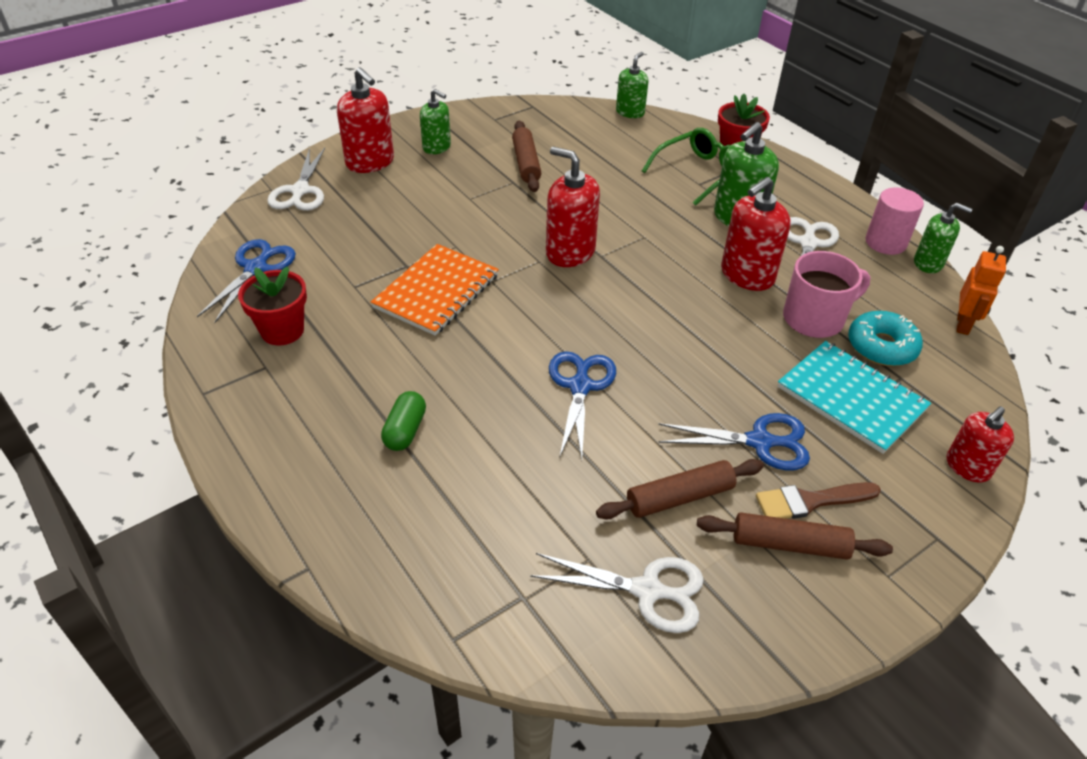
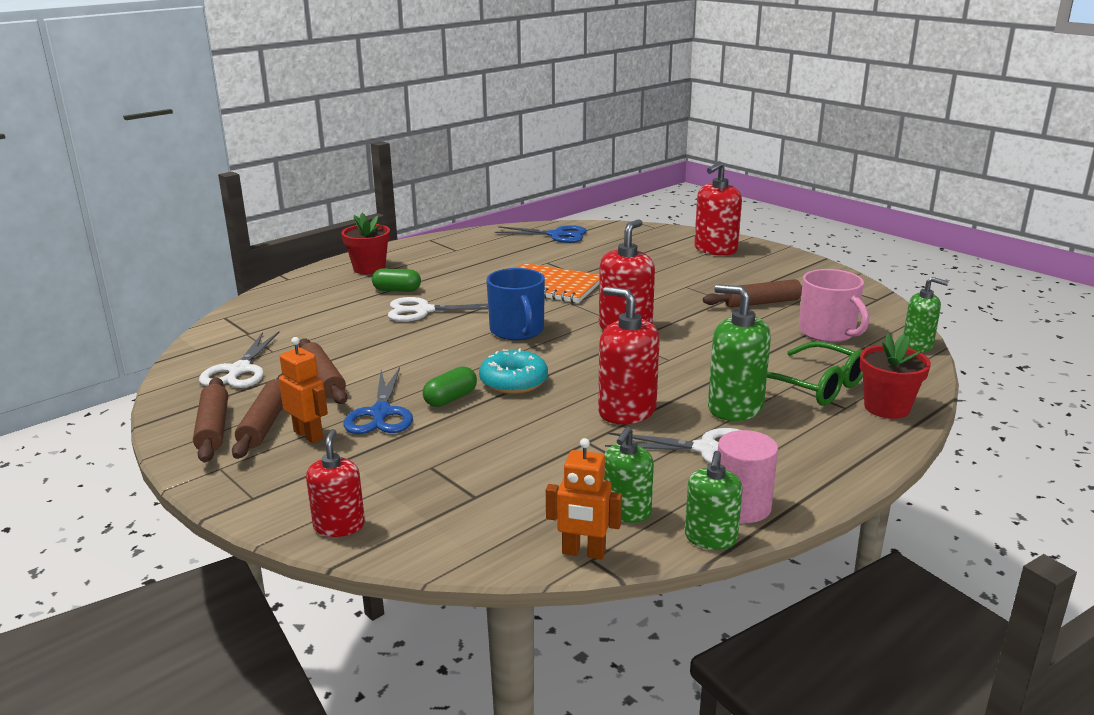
camera: 85 degrees right, 20 degrees down
(282, 331) = (492, 249): red flower pot -> red flower pot (369, 268)
(300, 191) = (658, 235): white scissors -> white scissors (423, 311)
(437, 147) = (759, 268): green soap dispenser -> green soap dispenser (626, 511)
(563, 327) = (517, 331): none -> blue mug
(580, 387) = (445, 340): blue scissors -> none
(725, 387) = (450, 399): none -> green capsule
(804, 596) = (213, 428): none -> brown rolling pin
(810, 501) = (309, 435): brown brush -> orange robot
(815, 319) = (564, 448): pink mug -> pink mug (828, 333)
(851, 398) = (439, 462): turquoise notebook -> none
(881, 346) = (525, 487): turquoise donut -> turquoise donut (513, 382)
(967, 467) = (339, 526): red soap dispenser -> red soap dispenser turned 45 degrees clockwise

